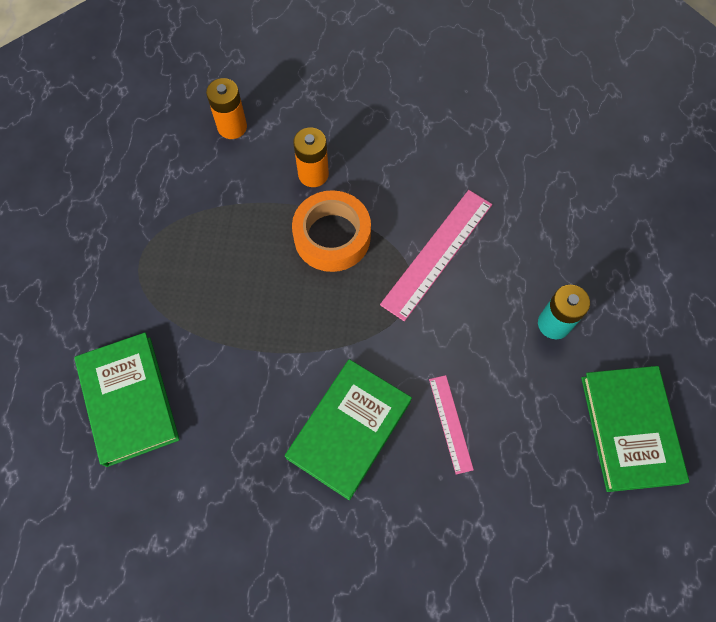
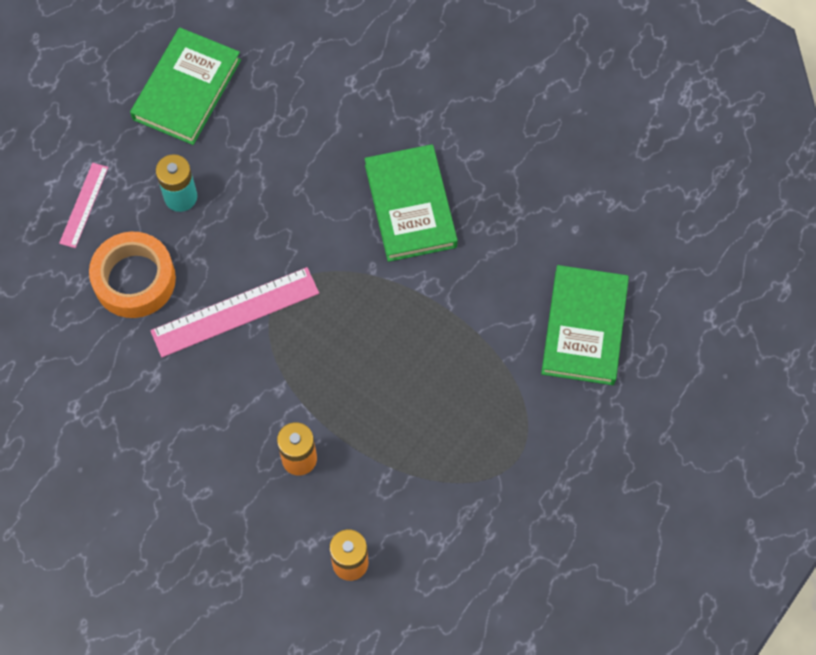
camera: 150 degrees left, 0 degrees up
(332, 236) = (321, 382): orange tape -> orange tape (134, 279)
(349, 429) = (410, 206): green book -> green book turned 75 degrees counterclockwise
(450, 423) = (325, 167): pink ruler -> pink ruler (84, 205)

